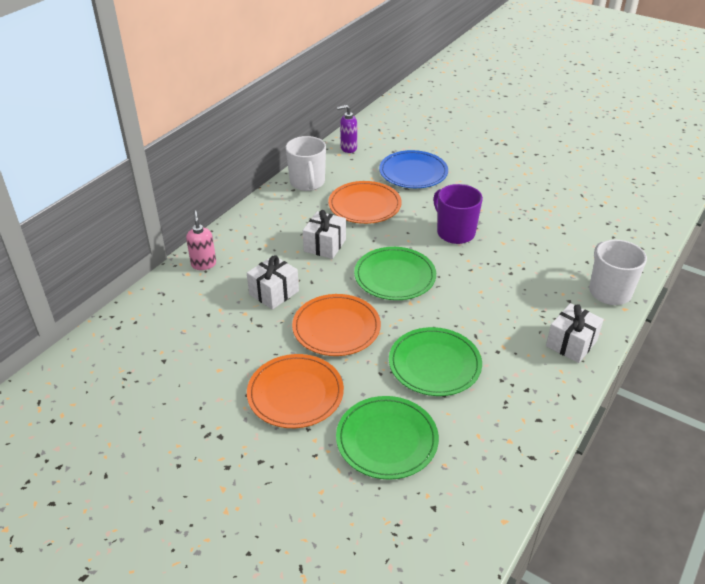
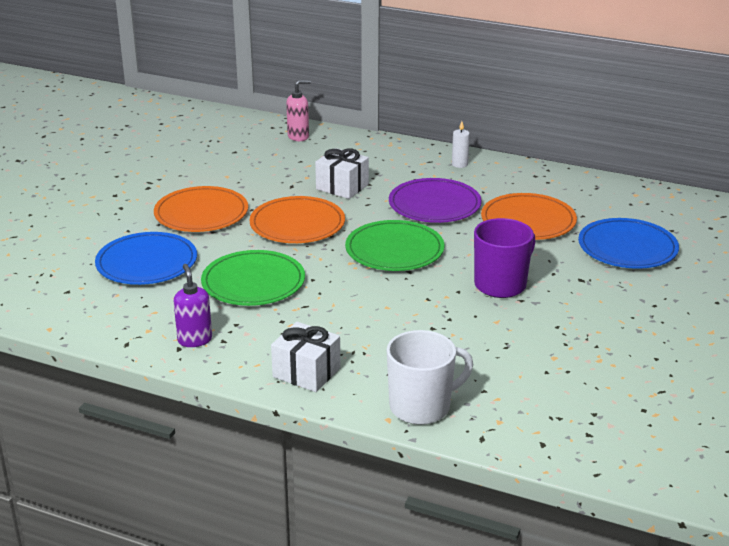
camera: 80 degrees right, 10 degrees down
(203, 264) = (375, 148): pink soap dispenser -> pink soap dispenser (298, 136)
(258, 222) = (459, 164): none -> white candle
(307, 183) = (555, 182): white mug -> none
(325, 245) = (434, 205): white gift -> purple plate
(348, 148) = (655, 199): purple soap dispenser -> purple soap dispenser (194, 340)
(387, 439) = (147, 263): green plate -> blue plate

